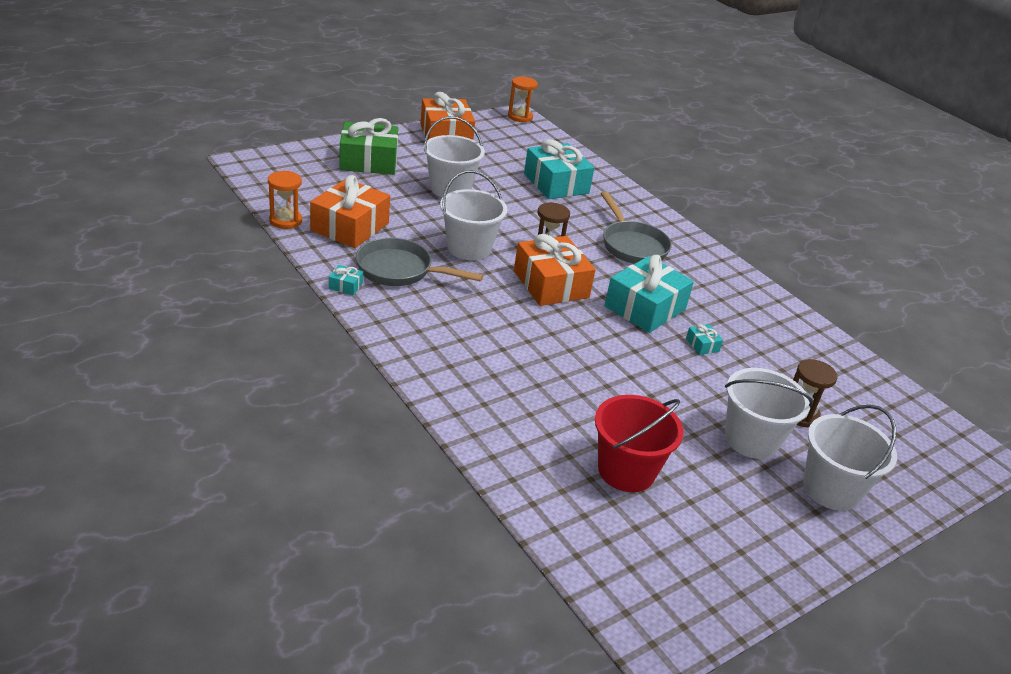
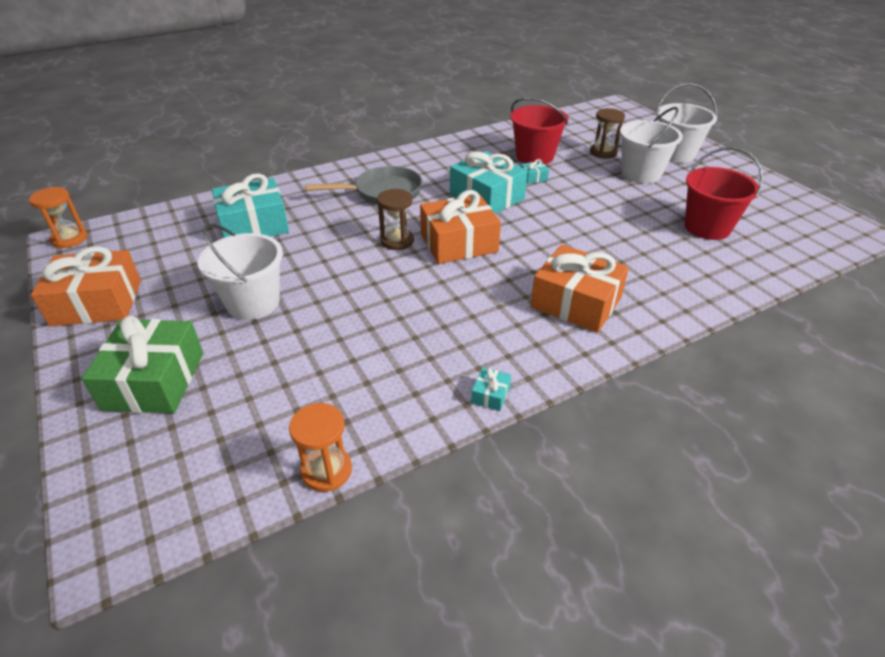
camera: 80 degrees left, 5 degrees up
(350, 227) = (346, 395): orange gift -> orange gift (576, 302)
(400, 270) = (449, 347): grey pan -> none
(469, 248) = (394, 292): white bucket -> none
(759, 352) = (534, 156): none -> red bucket

